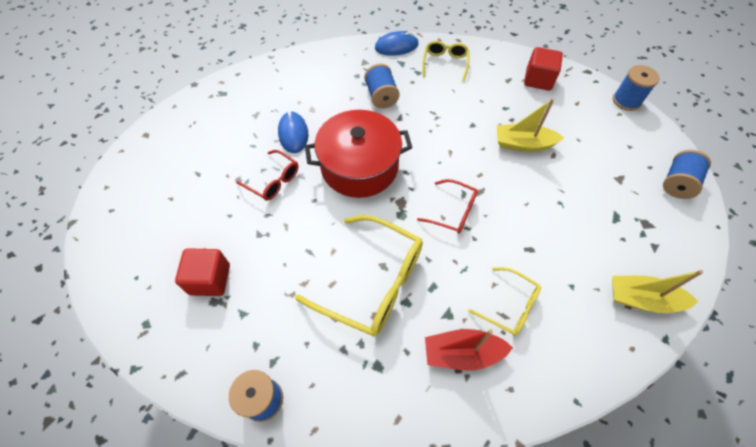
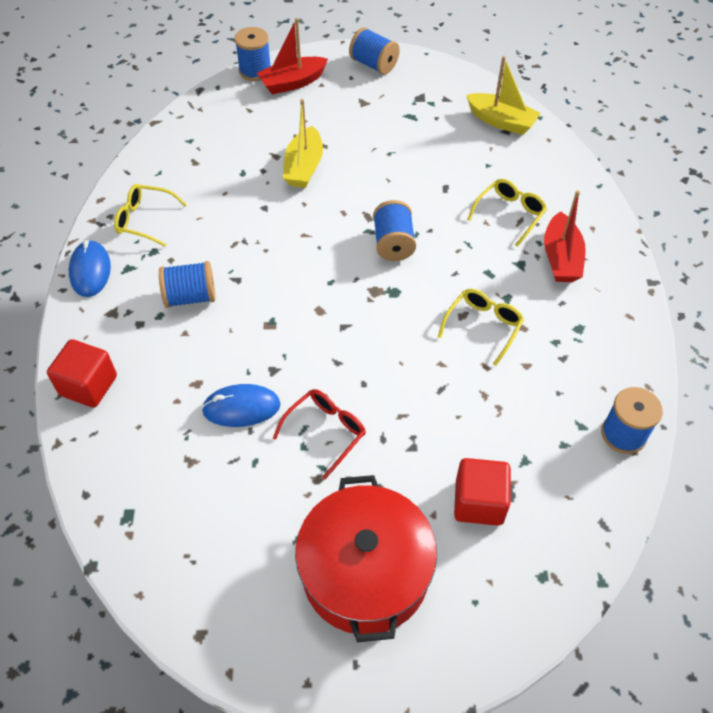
camera: 85 degrees left, 5 degrees down
(359, 166) = (314, 329): red pot -> red pot (365, 572)
(372, 282) = (483, 327): yellow glasses -> yellow glasses, size x0.54
(452, 211) = (393, 243): red glasses -> blue spool
(538, 80) = (202, 135): red cube -> red cube (88, 385)
(622, 126) = (292, 83): none -> red boat
(642, 299) = (501, 121): yellow boat -> yellow boat turned 75 degrees counterclockwise

